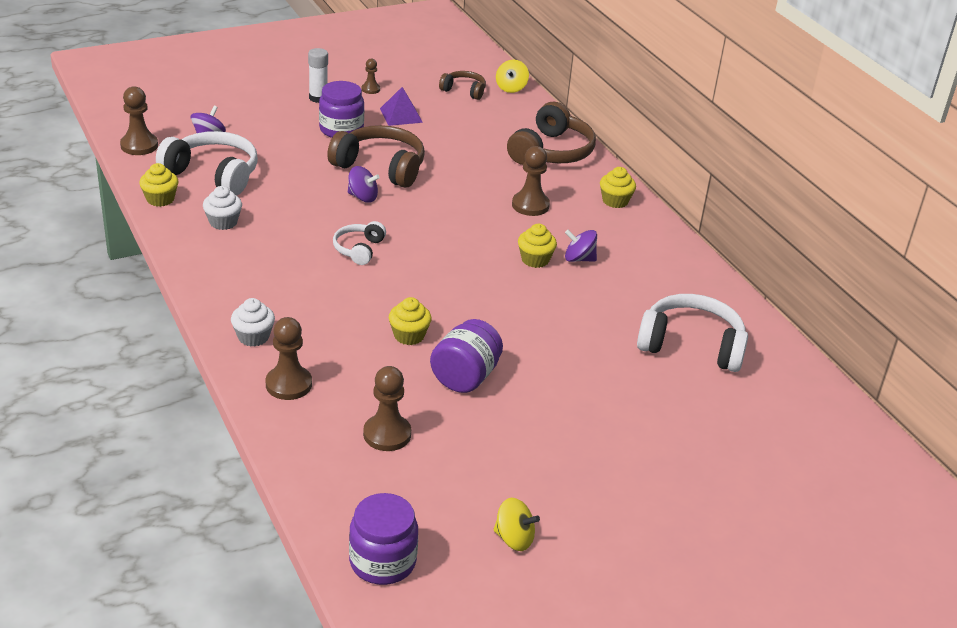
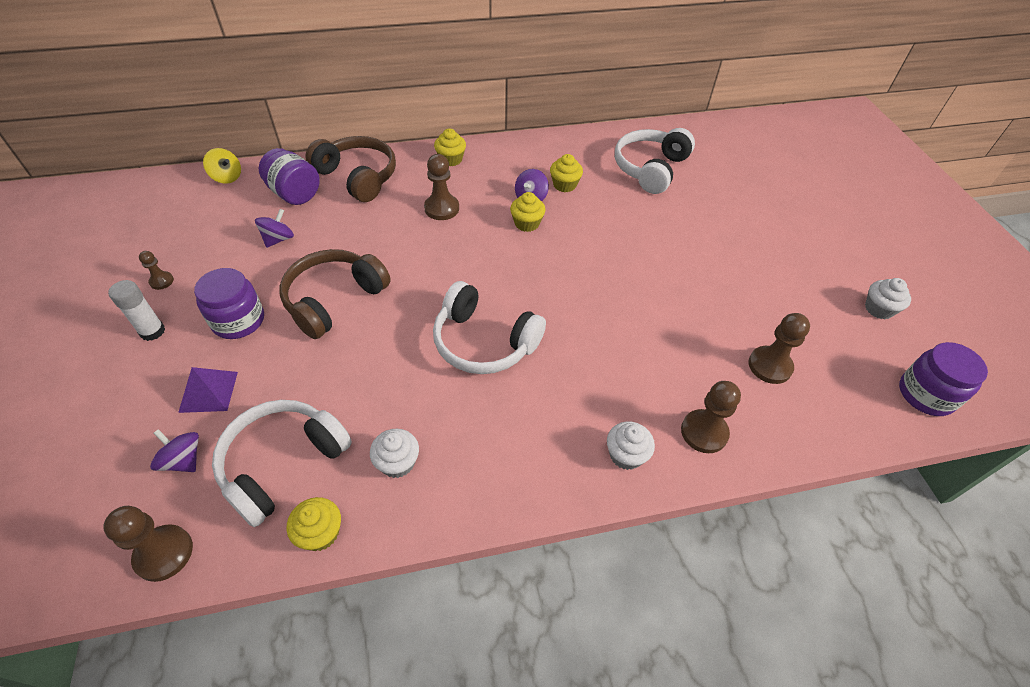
camera: 75 degrees left, 15 degrees up
(359, 249) = (484, 342): white headphones -> white headphones, size x1.83
(362, 197) = (387, 324): purple spinning top -> purple spinning top (278, 239)
(401, 115) = (235, 266): purple pyramid -> purple pyramid (208, 391)
(409, 335) = (630, 327): yellow cupcake -> yellow cupcake (564, 185)
(464, 91) = (212, 210): brown headphones -> none
(465, 377) = (689, 300): purple jar -> purple jar (294, 194)
(514, 539) = (878, 309): yellow spinning top -> white cupcake

